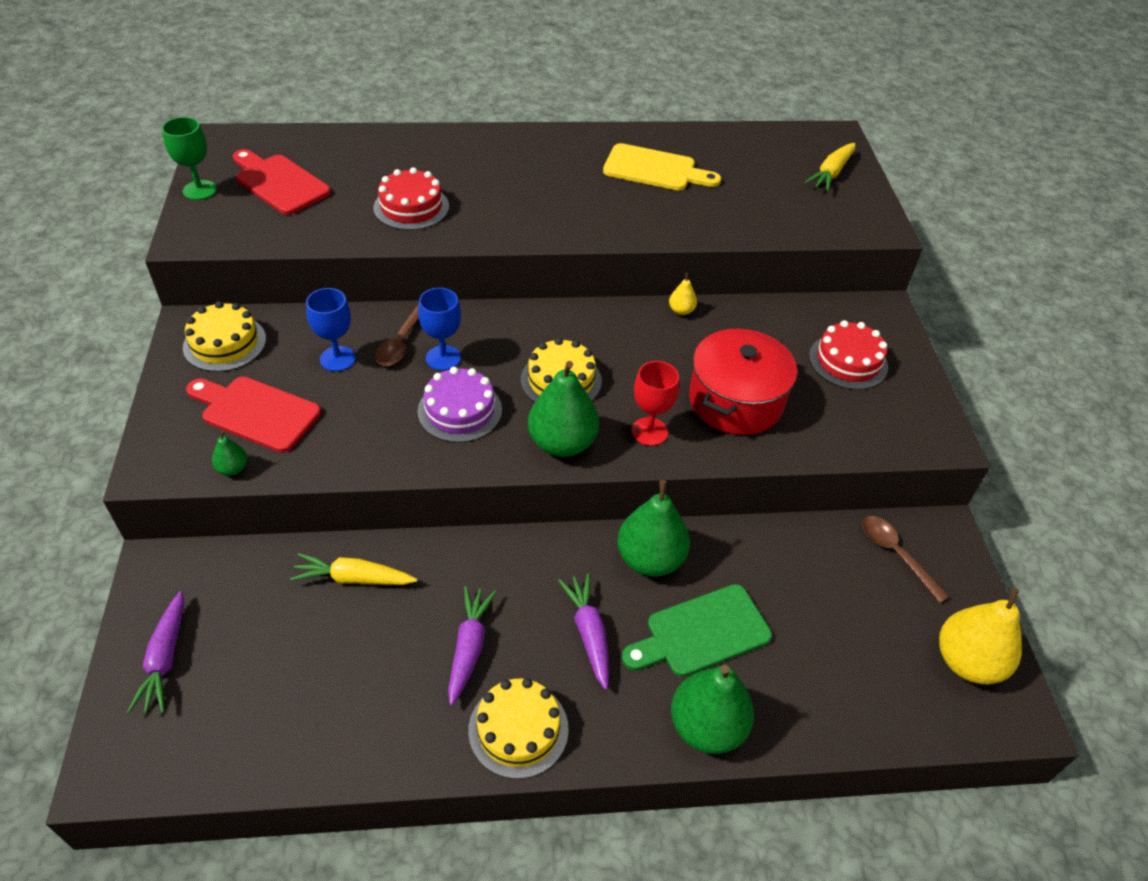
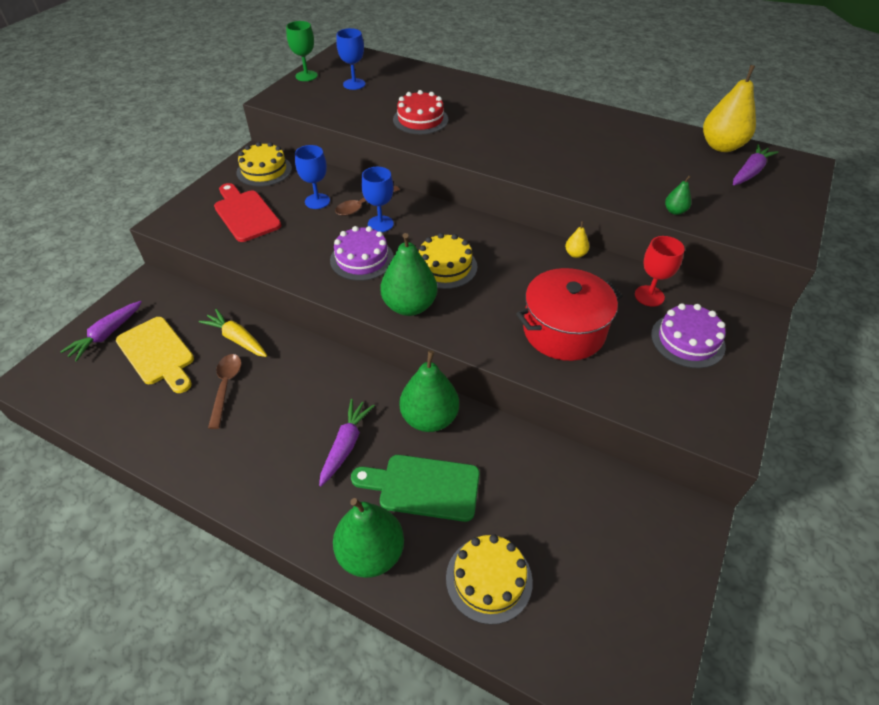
camera: 35 degrees right, 0 degrees up
(233, 469) = (205, 239): green pear -> green pear (674, 211)
(279, 183) = (354, 84): red cutting board -> blue goblet
(469, 647) = (265, 413): purple carrot -> purple carrot (750, 172)
(518, 729) = (249, 481): yellow cake -> yellow cake (489, 579)
(649, 431) = (478, 324): red goblet -> red goblet (649, 296)
(655, 169) = (618, 145): yellow cutting board -> yellow cutting board (157, 353)
(831, 173) = (773, 190): yellow carrot -> none
(848, 361) = (687, 340): red cake -> purple cake
(896, 554) = (631, 512): brown spoon -> brown spoon (226, 386)
(967, 662) = (627, 631): yellow pear -> yellow pear (721, 146)

